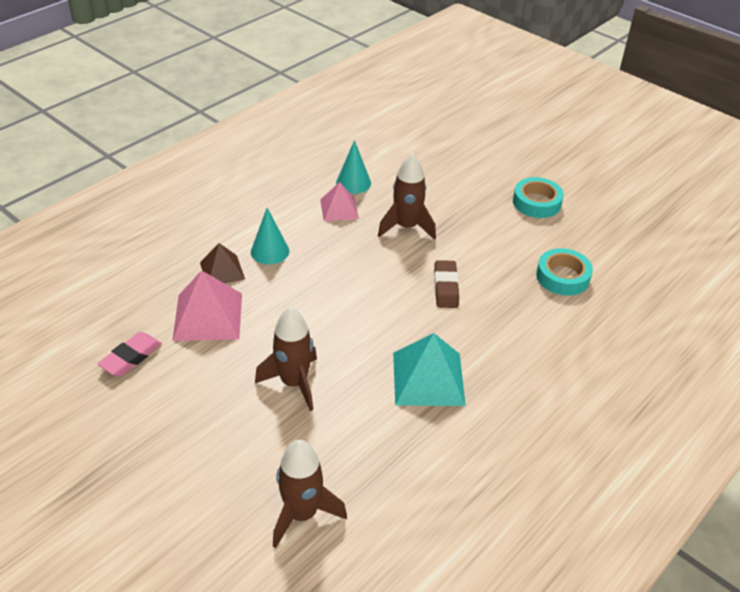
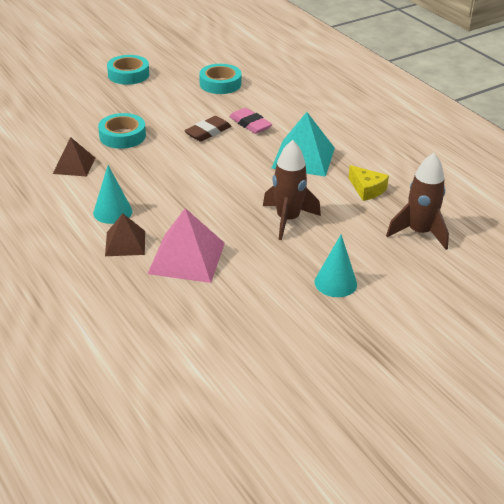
camera: 75 degrees left, 5 degrees down
(131, 357) = (223, 310): pink eraser -> pink eraser (250, 124)
(339, 209) = (74, 165): pink pyramid -> brown pyramid
(353, 183) = (39, 152): turquoise cone -> turquoise cone (335, 283)
(381, 450) = (367, 189): none -> yellow cheese
(406, 227) = (122, 136): brown rocket -> turquoise tape
(446, 287) = (208, 132): brown eraser -> brown eraser turned 60 degrees counterclockwise

